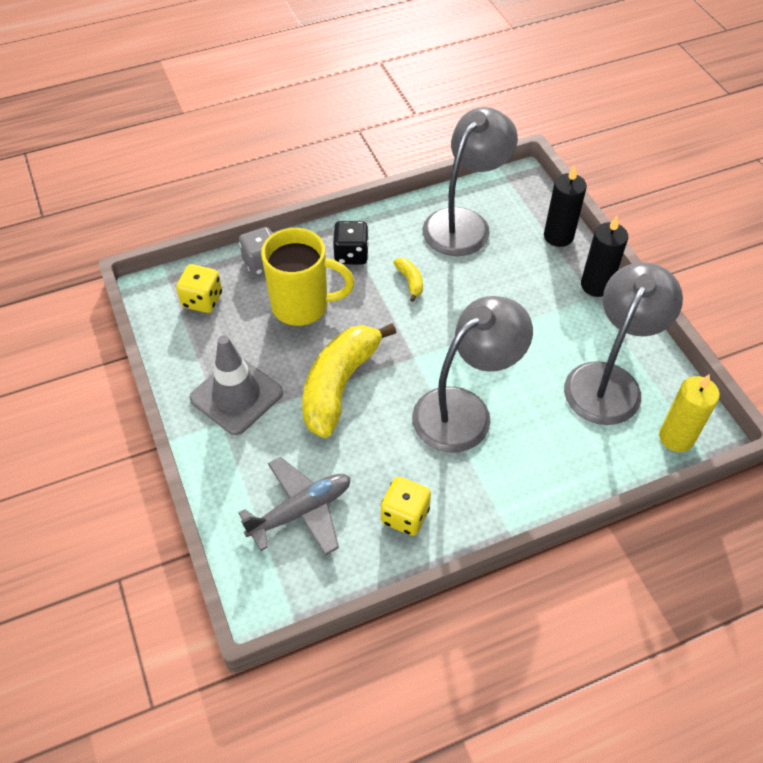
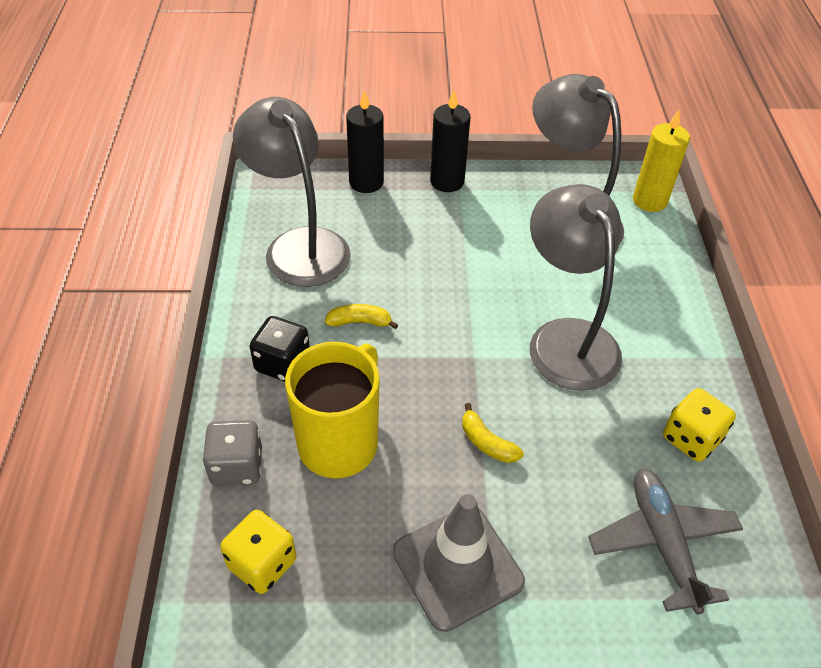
camera: 70 degrees left, 5 degrees down
(339, 385) = (487, 442): yellow banana -> yellow banana, size x0.41

